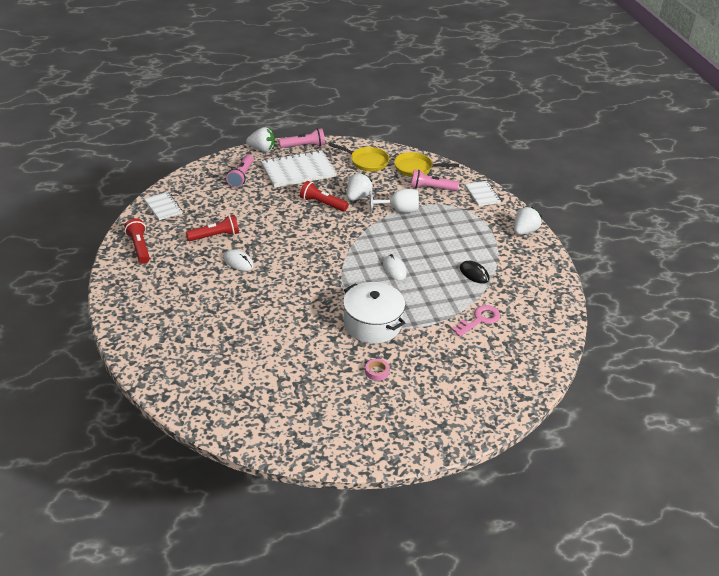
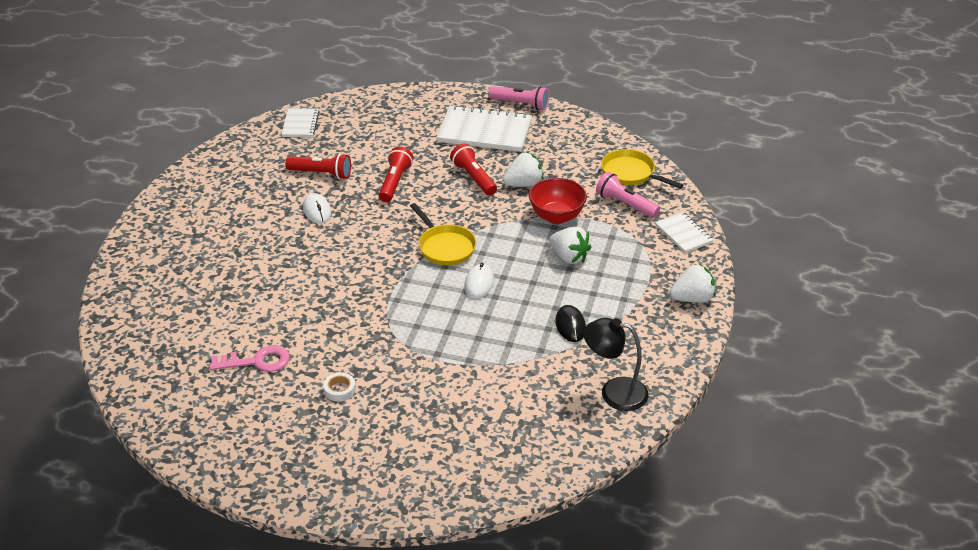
camera: 35 degrees right, 0 degrees up
(139, 247) = (235, 159): red flashlight -> red flashlight (395, 182)
(241, 176) = (415, 117): pink flashlight -> none
(262, 149) = (469, 93): white strawberry -> white strawberry (569, 257)
(367, 161) = (577, 146): yellow pan -> yellow pan (445, 247)
(372, 324) = (389, 335): white pot -> none
(377, 372) = (339, 390): pink tape -> white tape
(399, 210) = (556, 216): white goblet -> red bowl
(479, 320) = (519, 382): pink key -> pink key (257, 361)
(482, 194) = (683, 234): white notebook -> white notebook turned 45 degrees counterclockwise
(537, 303) = (614, 392): none -> black lamp

